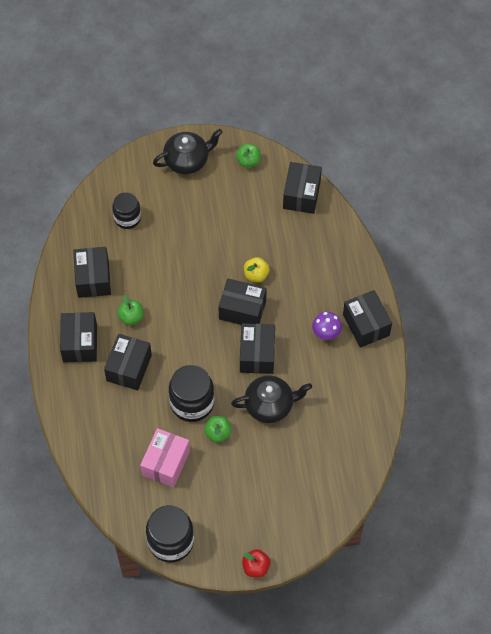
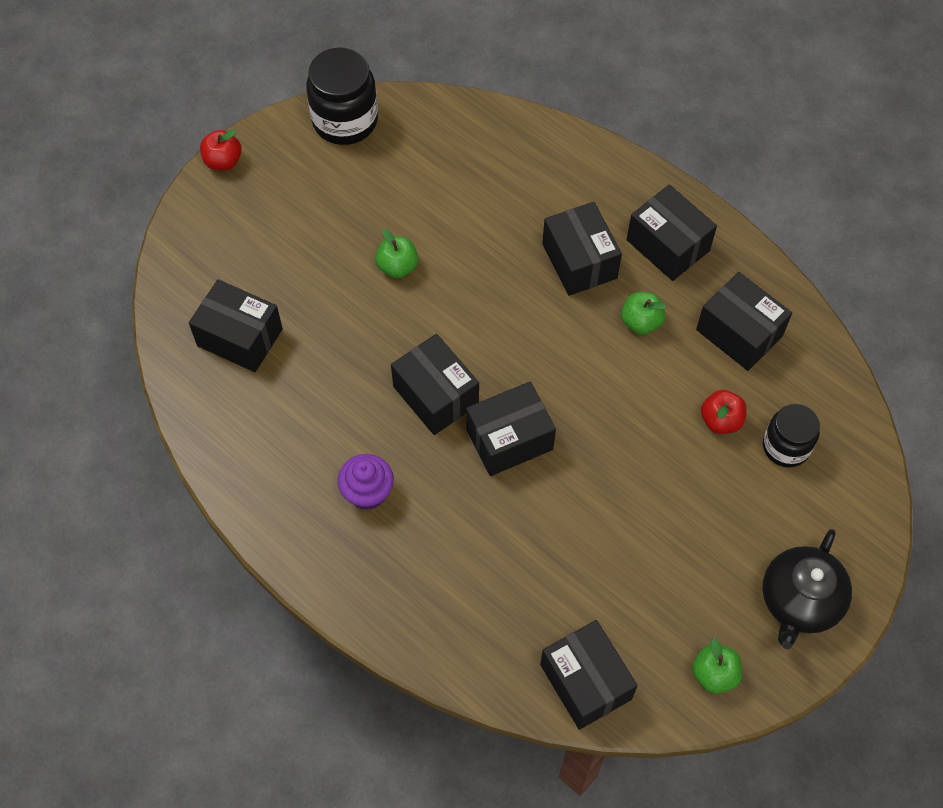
camera: 140 degrees right, 0 degrees up
(143, 249) = (720, 420): none -> red apple
(166, 463) = (428, 191): pink box -> none
(192, 403) = (462, 277): black jar -> none
(256, 275) = (536, 502): yellow apple -> none
(270, 405) = (362, 345): black teapot -> none
(326, 334) = (367, 492): purple mushroom -> purple cupcake
(366, 325) = (321, 548): black box -> black box (240, 337)

